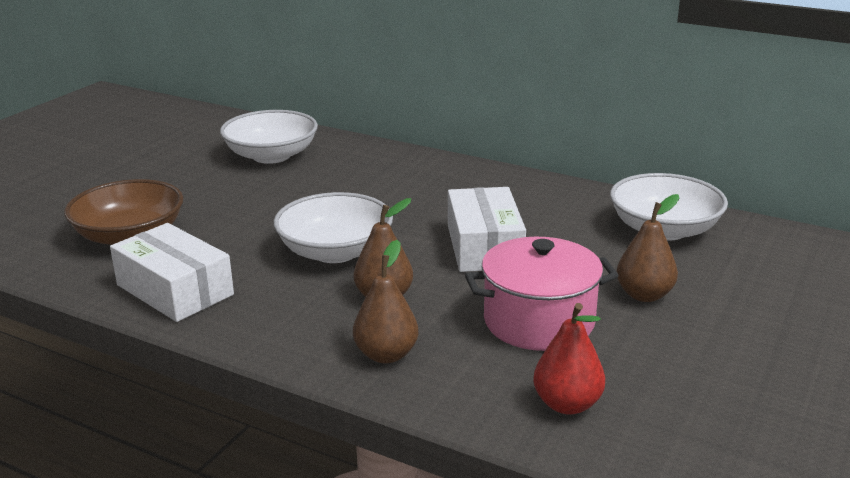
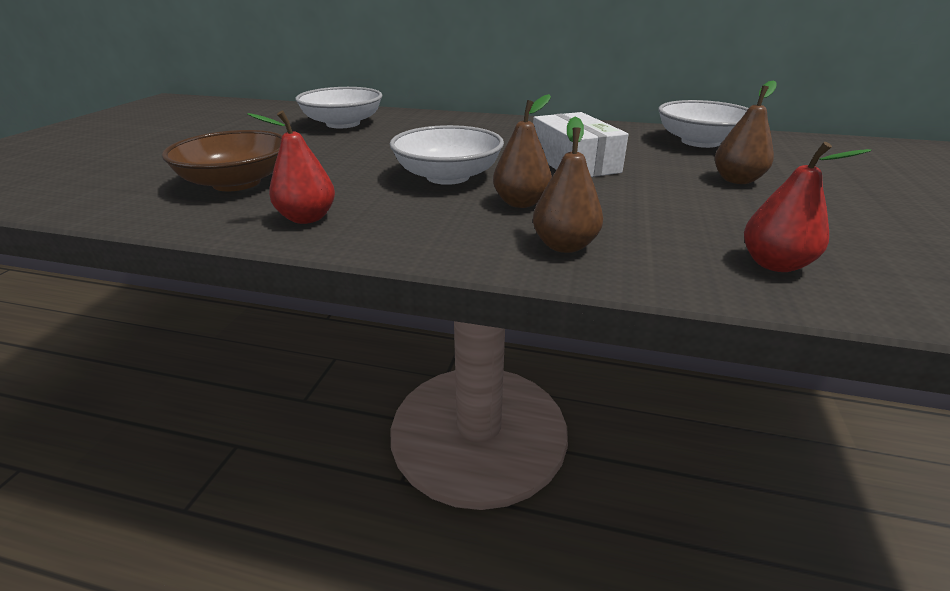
camera: 15 degrees left, 5 degrees up
(174, 290) = (307, 218): white box -> red pear
(539, 321) = (675, 206): pink pot -> none

